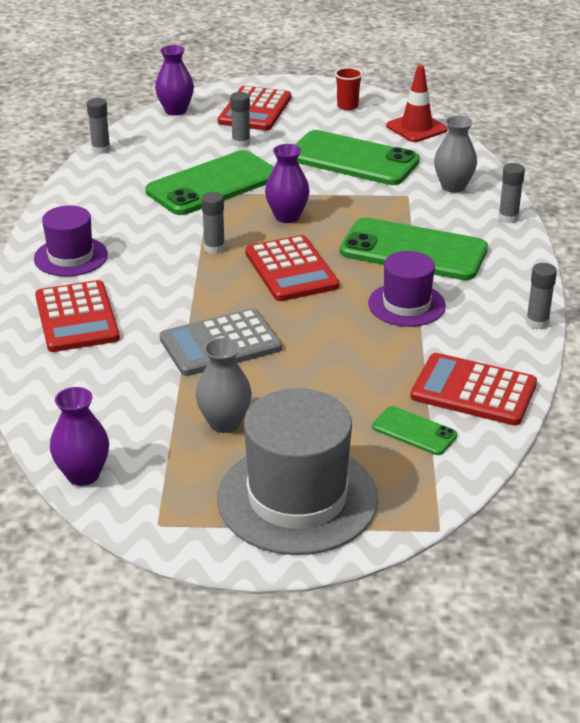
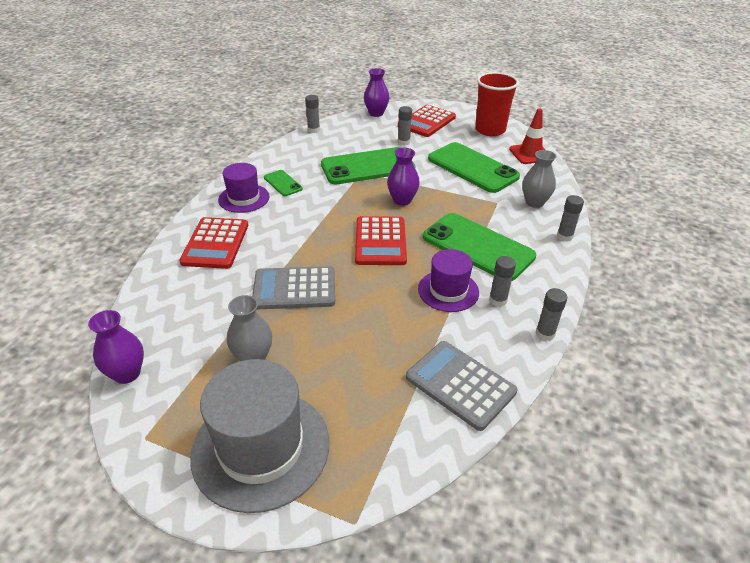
camera: 20 degrees right, 5 degrees up
(214, 248) = (338, 213): grey glue stick -> grey glue stick (498, 300)
(347, 106) = (490, 130): red cup -> red cup, size x2.07
(414, 431) = (390, 410): green phone -> green phone (282, 183)
(473, 390) = (460, 384): red calculator -> grey calculator

